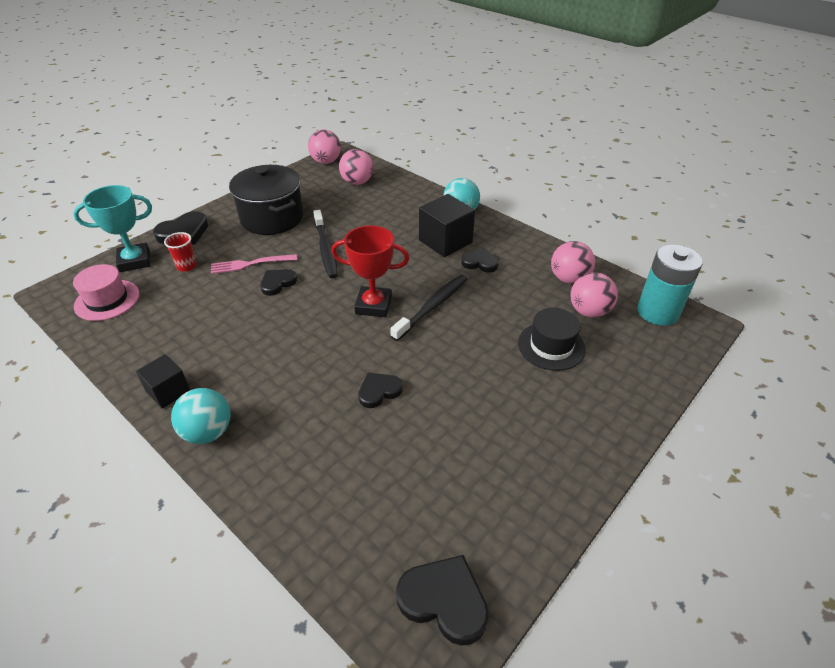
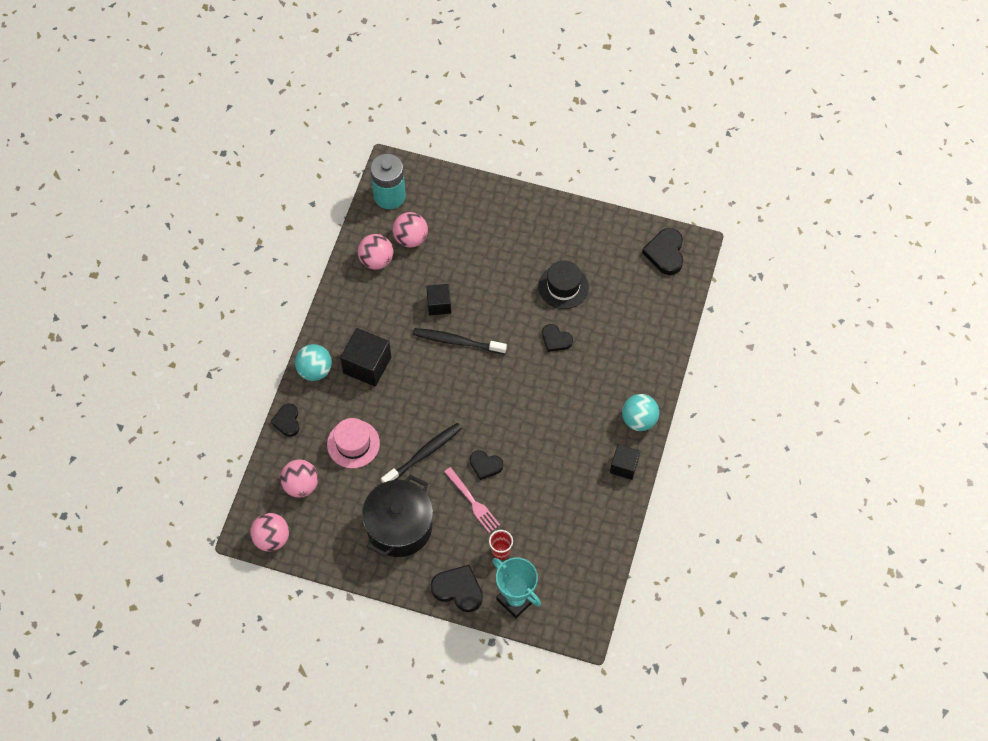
camera: 115 degrees left, 20 degrees up
(107, 300) = (569, 581): pink hat -> pink hat (353, 444)
(373, 305) = (476, 382): red trophy -> none
(480, 263) = (385, 328): black heart -> black heart (287, 421)
(487, 307) = (439, 304): none -> black cube
(551, 346) = (460, 253): black hat -> black hat (563, 286)

